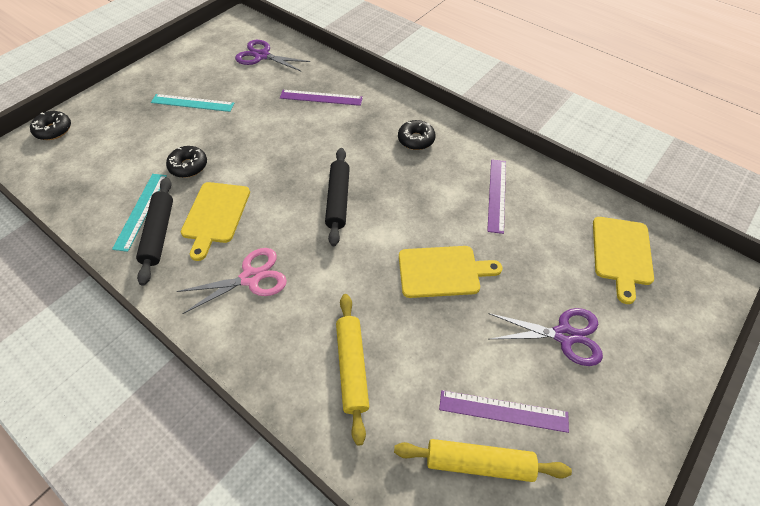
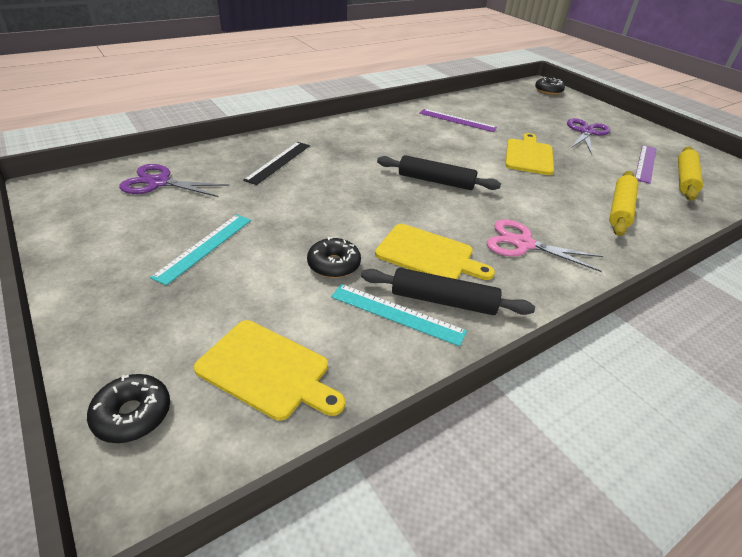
camera: 75 degrees left, 15 degrees down
(251, 278) = (523, 244): pink scissors -> pink scissors turned 60 degrees counterclockwise
(262, 56) = (159, 182): purple scissors -> purple scissors turned 60 degrees clockwise
(321, 98) = (278, 162): purple ruler -> black ruler
(352, 367) = (620, 209): yellow rolling pin -> yellow rolling pin turned 75 degrees counterclockwise
(416, 140) = (377, 133): black donut -> black donut (548, 91)
(621, 253) = (523, 101): yellow cutting board -> yellow cutting board (267, 370)

